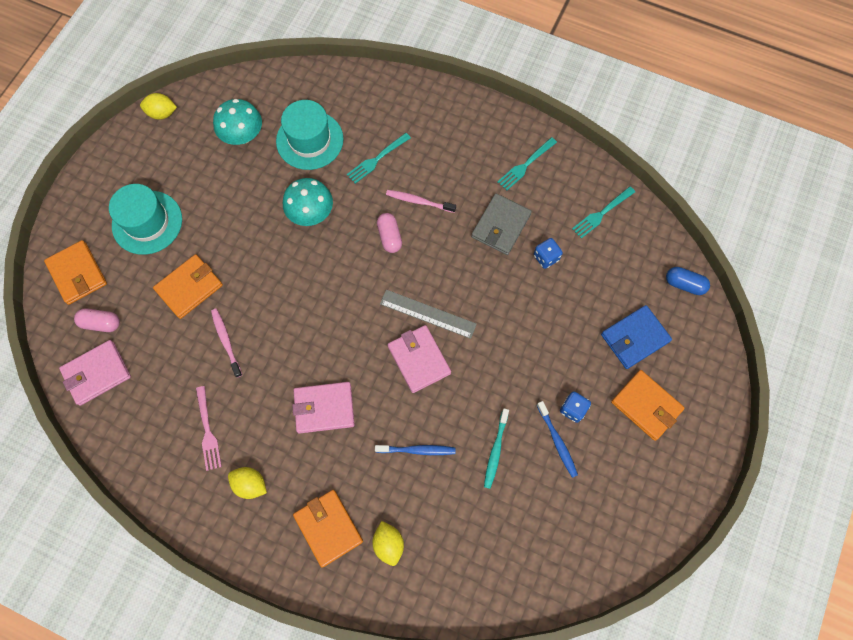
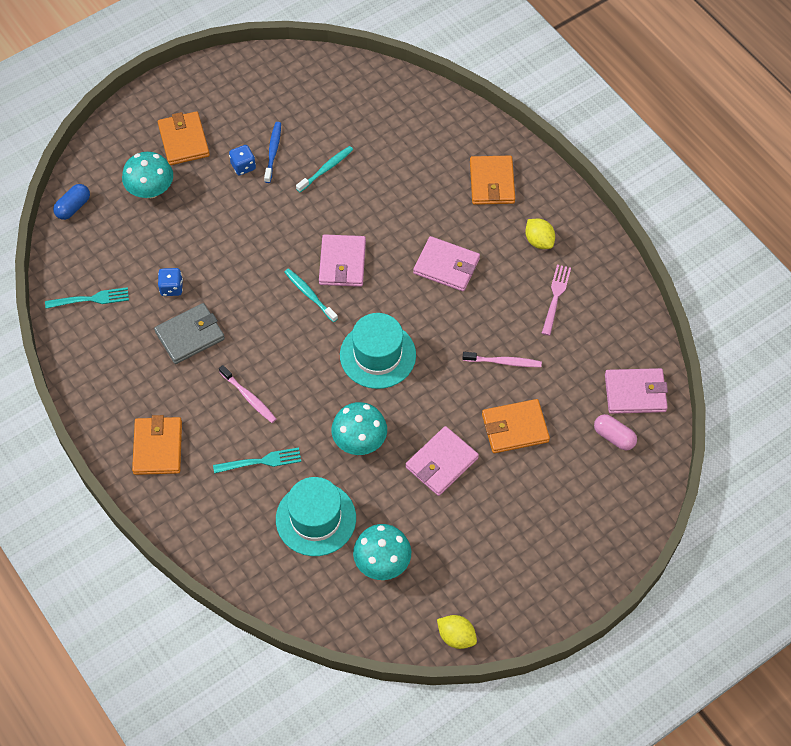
camera: 150 degrees left, 10 degrees down
(77, 274) = (619, 498): orange wallet -> orange wallet (158, 447)
(147, 222) = (527, 516): turquoise hat -> turquoise hat (377, 355)
(226, 341) = (504, 362): pink toothbrush -> pink toothbrush turned 90 degrees counterclockwise
(236, 229) = (441, 463): none -> pink wallet
(388, 544) = (451, 151): yellow lemon -> none
(389, 237) = (299, 378): pink capsule -> none
(417, 450) = (388, 199): blue toothbrush -> none
(428, 313) = (309, 295): grey ruler -> turquoise toothbrush
(525, 165) = (122, 379): turquoise fork -> none
(634, 338) = (150, 189): blue wallet -> turquoise mushroom
(684, 284) = (73, 207): blue capsule -> blue capsule turned 75 degrees clockwise

